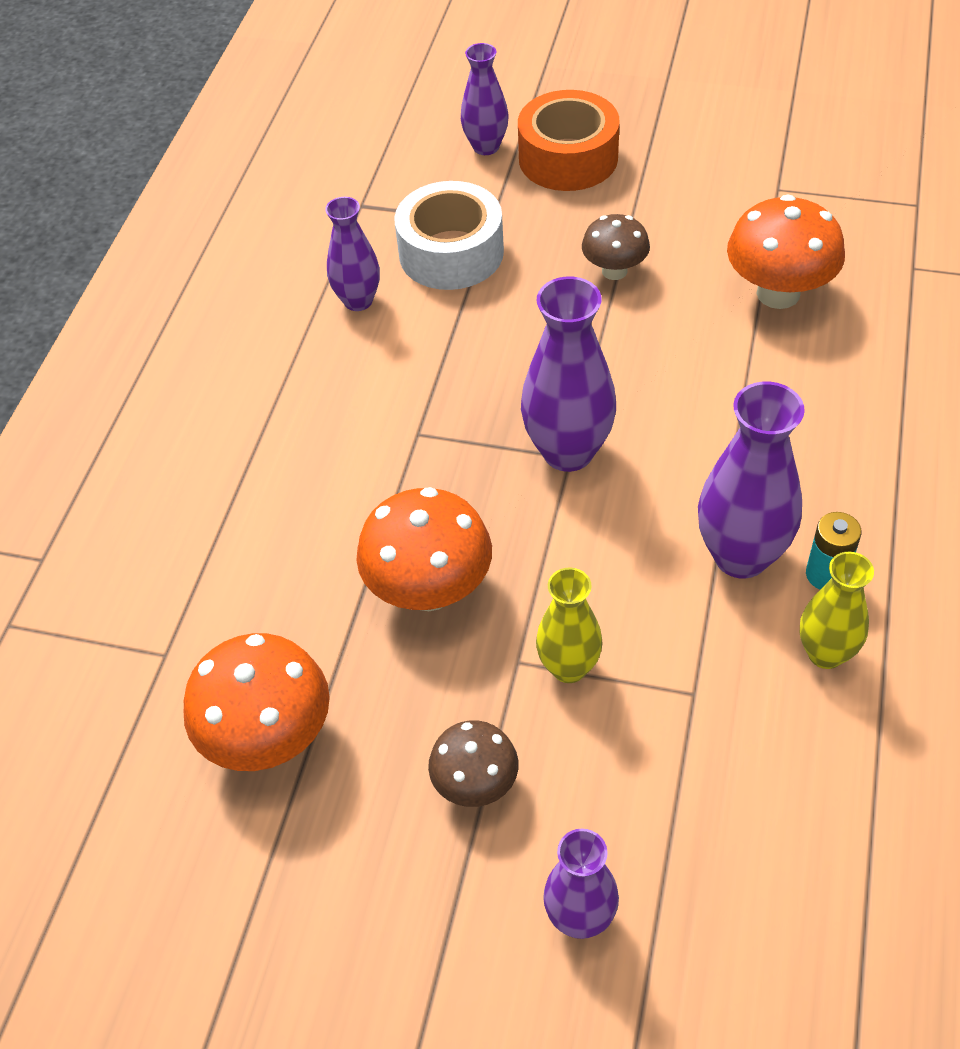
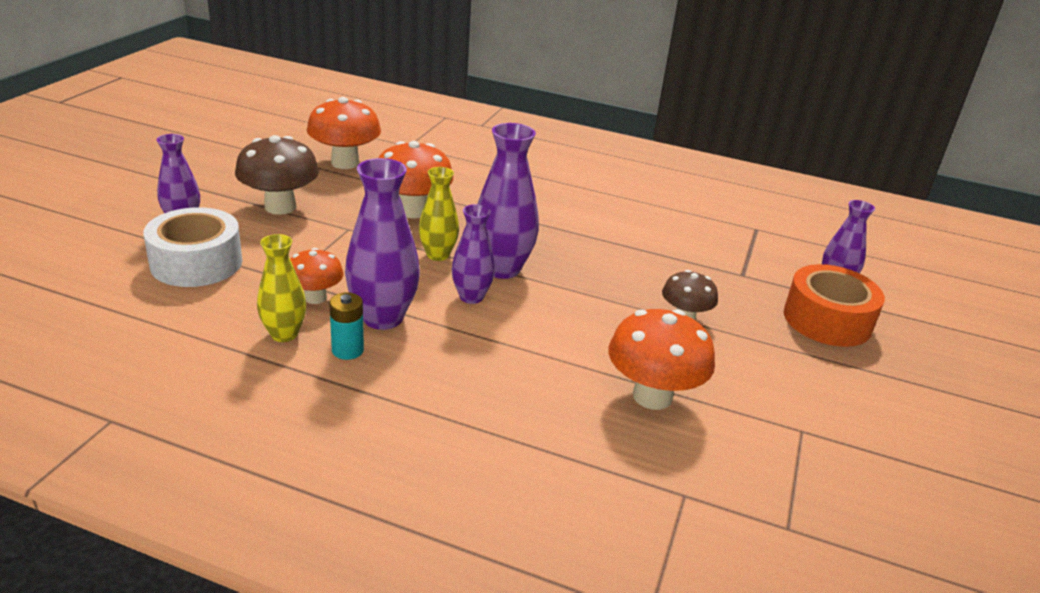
camera: 90 degrees right, 20 degrees down
(358, 301) = (658, 217): purple vase -> purple vase (471, 297)
(451, 253) = (706, 254): white tape -> white tape (196, 263)
(475, 784) = (280, 207): brown mushroom -> brown mushroom, size x1.64
(569, 667) = (334, 243): yellow vase -> yellow vase (438, 255)
(727, 645) = (315, 298): none -> orange mushroom

